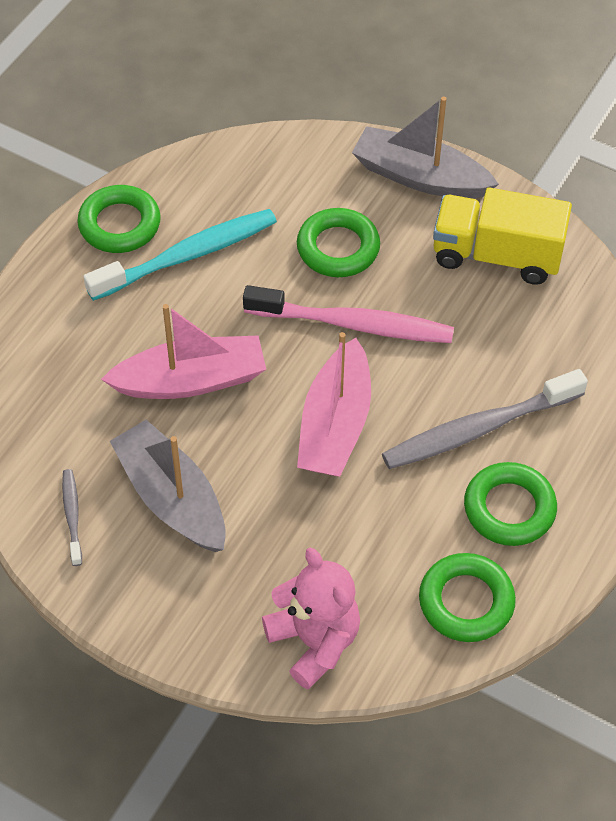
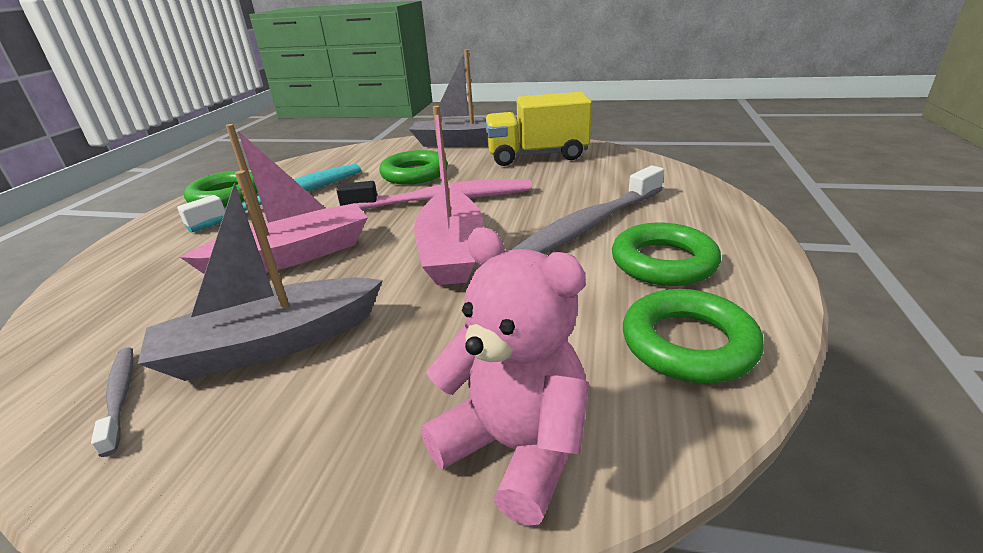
camera: 15 degrees left, 25 degrees down
(172, 498) = (271, 344): grey boat -> grey boat turned 60 degrees counterclockwise

